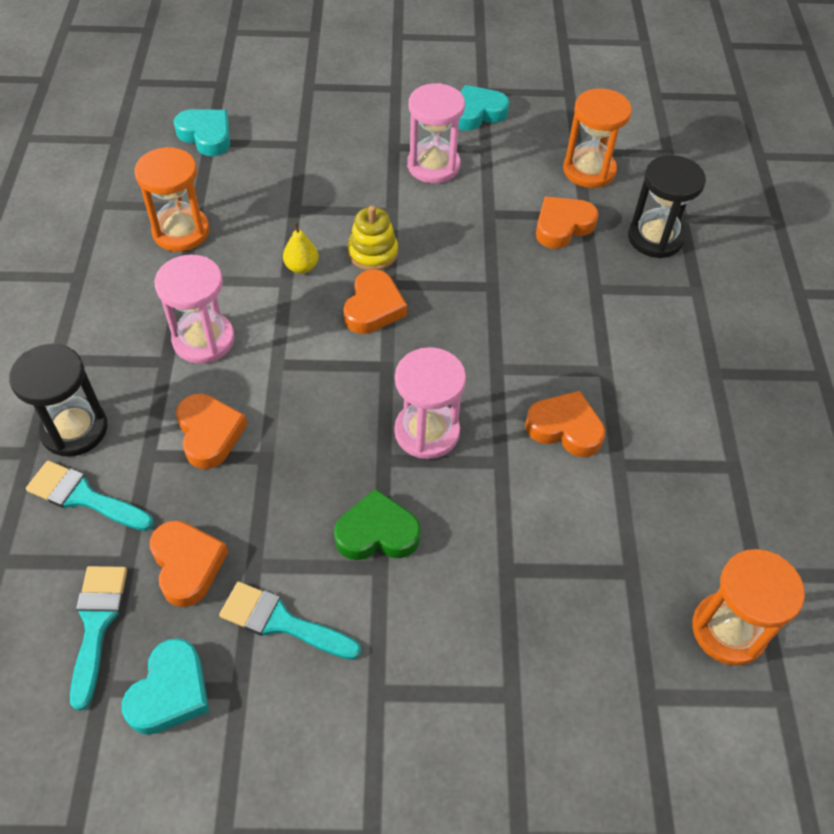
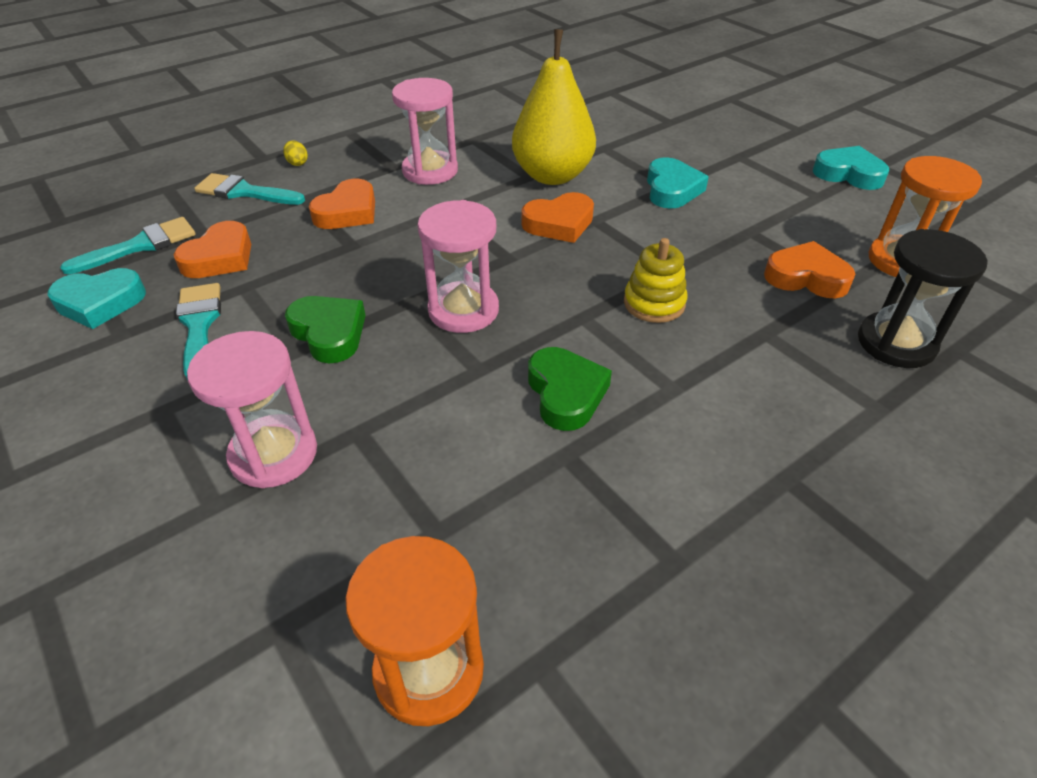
camera: 55 degrees right, 10 degrees down
(74, 429) = (297, 163): black hourglass -> yellow egg
(84, 497) = (244, 192): turquoise brush -> turquoise brush turned 60 degrees counterclockwise
(181, 231) = (514, 119): orange hourglass -> none
(206, 136) = (614, 88): turquoise heart -> turquoise heart (672, 189)
(301, 267) = (552, 175): yellow pear -> yellow pear, size x2.40
(373, 253) = (614, 198): yellow stacking toy -> yellow stacking toy (654, 303)
(433, 166) = (752, 181): pink hourglass -> pink hourglass (274, 454)
(565, 428) = (566, 393): orange heart -> green heart

